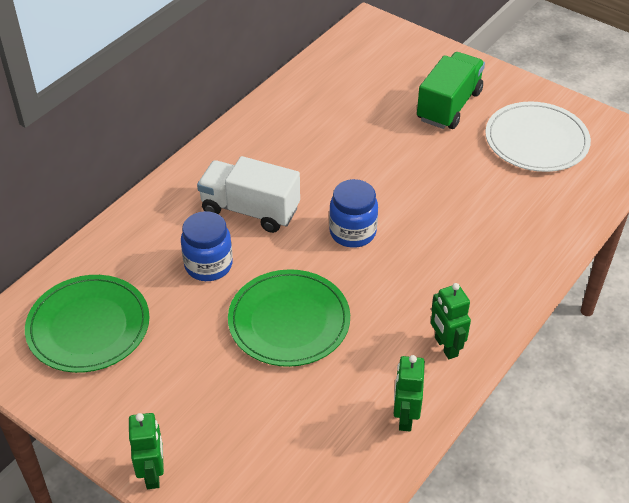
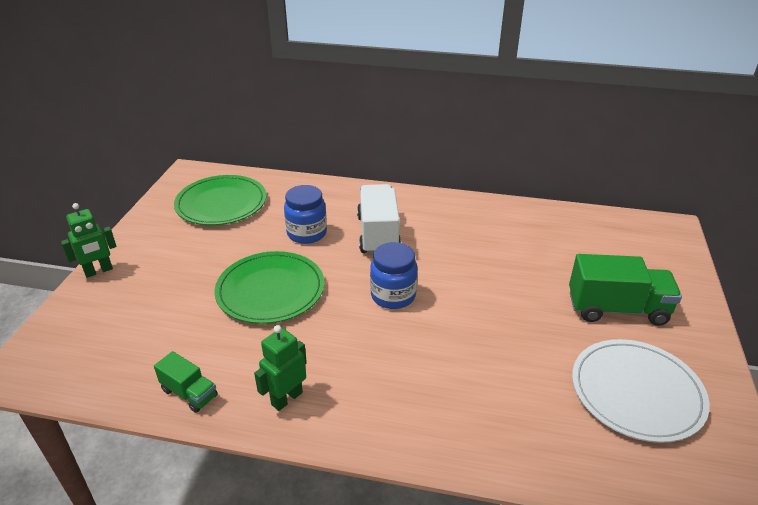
camera: 65 degrees right, 10 degrees down
(405, 417) = (189, 393): green robot -> green truck

